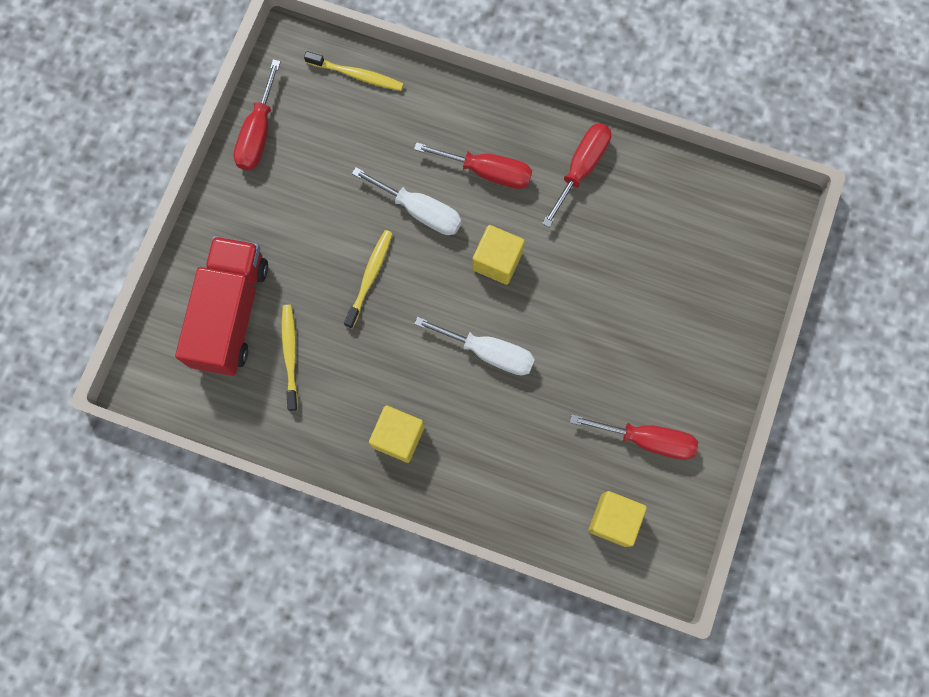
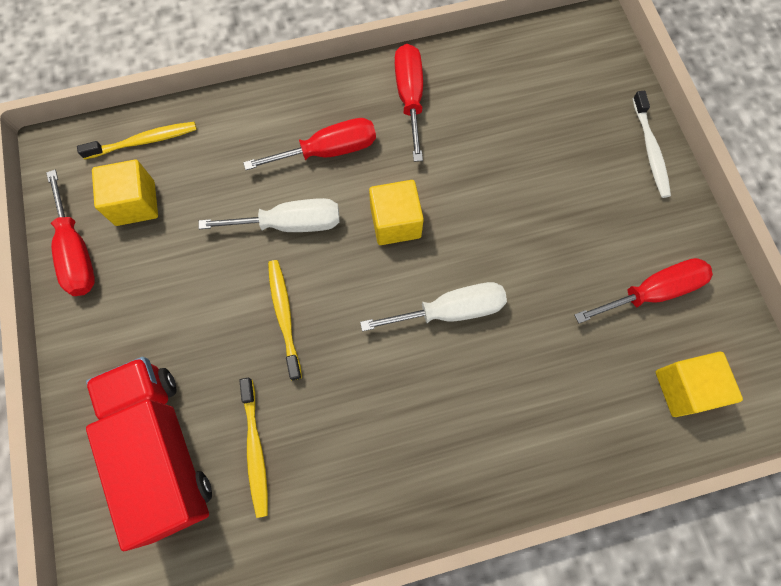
camera: 35 degrees left, 5 degrees down
(290, 355) = (255, 449): yellow toothbrush -> yellow toothbrush turned 150 degrees counterclockwise
(398, 437) = (424, 455): yellow cube -> yellow cube (135, 203)
(738, 334) = (650, 150): none -> white toothbrush

